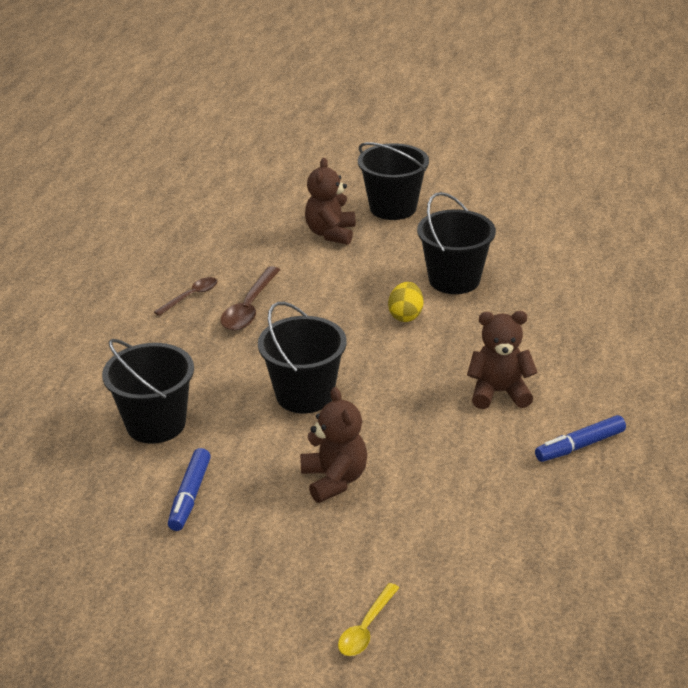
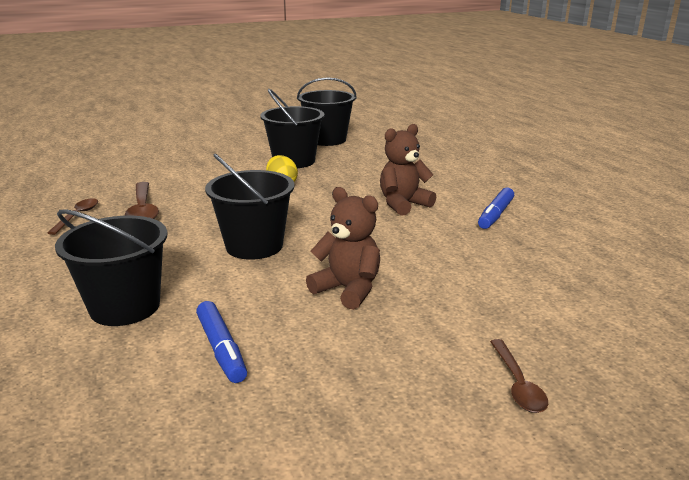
camera: 35 degrees left, 10 degrees down
(331, 233) = (170, 159): brown teddy bear -> none
(366, 628) = (518, 384): yellow spoon -> brown spoon
(393, 208) = (204, 140): black bucket -> black bucket (327, 140)

